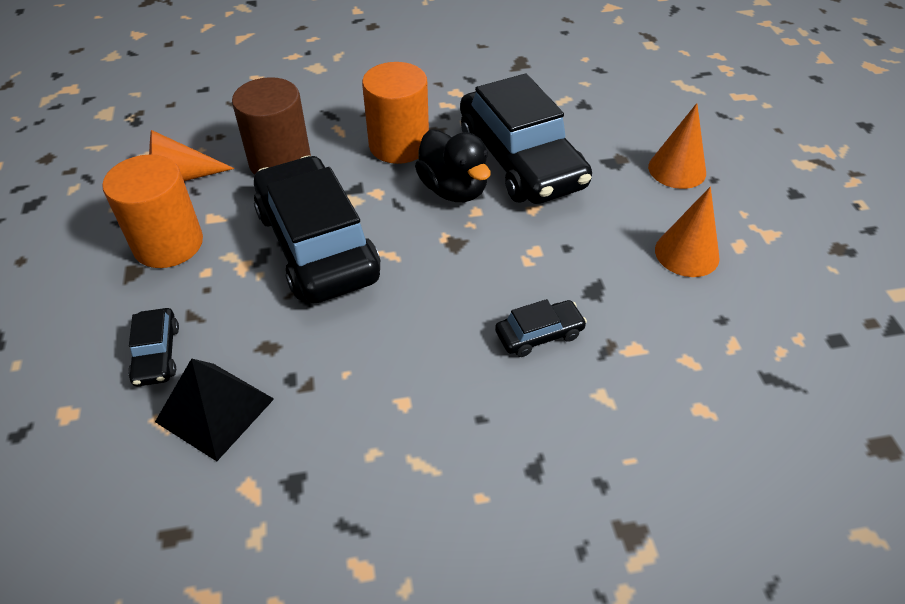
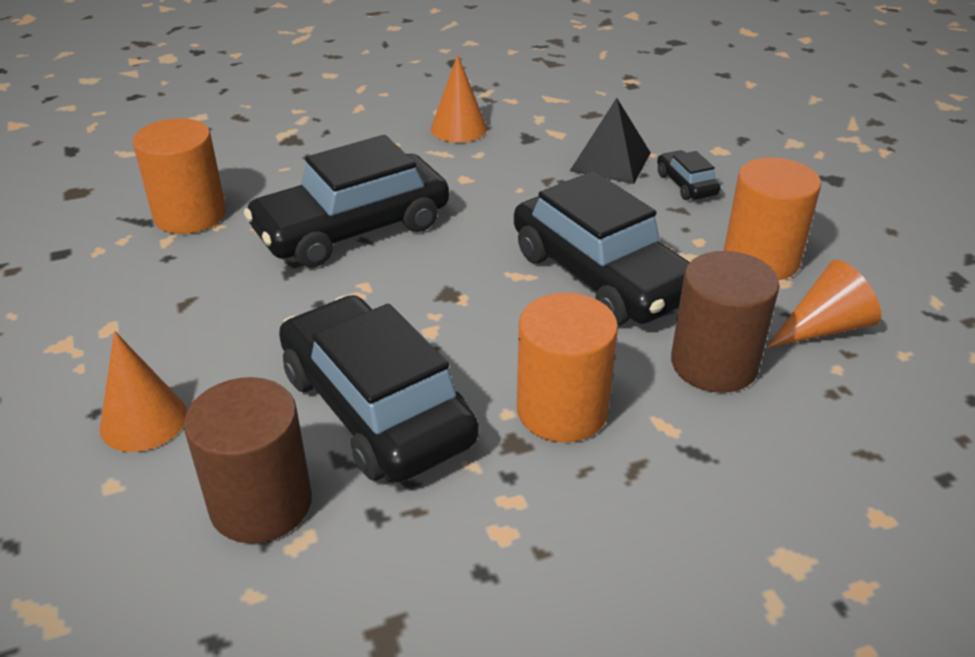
camera: 170 degrees right, 10 degrees down
(453, 189) = (464, 353): black duck -> none
(539, 334) = (352, 228): black car -> black car, size x2.32
(588, 117) = (261, 503): none -> brown cylinder
(687, 253) = (177, 312): orange cone -> orange cone (459, 128)
(722, 381) = (190, 215): none -> orange cylinder

